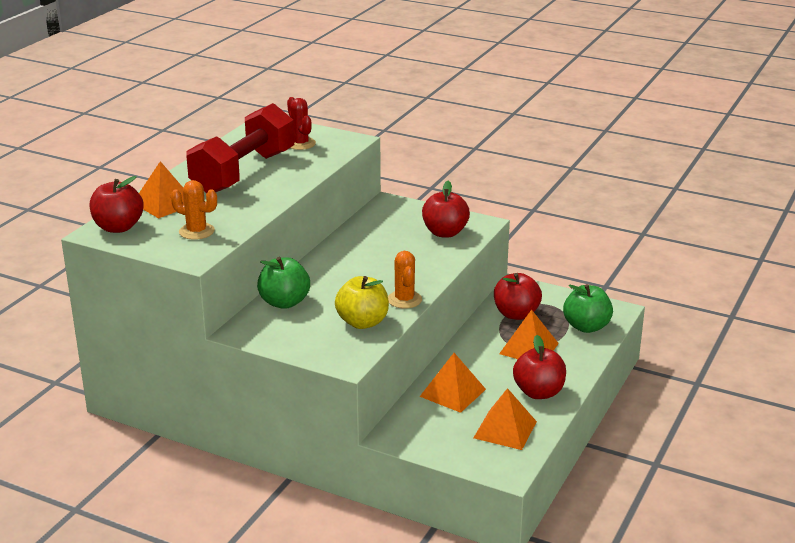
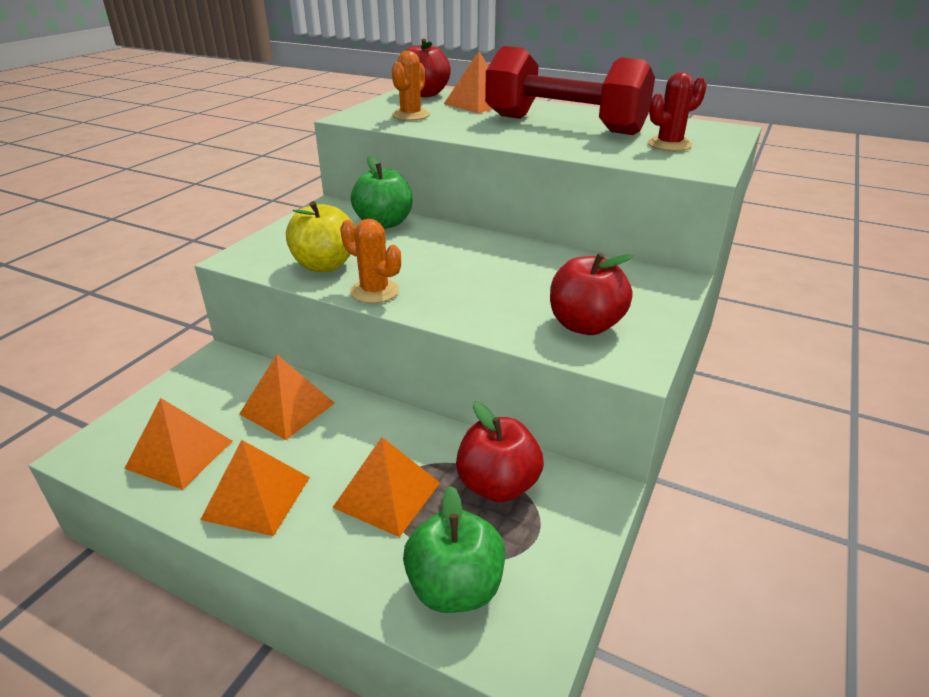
camera: 90 degrees right, 5 degrees up
(404, 300) = (374, 291): orange cactus -> orange cactus turned 45 degrees clockwise
(538, 392) = (256, 497): red apple -> orange pyramid

